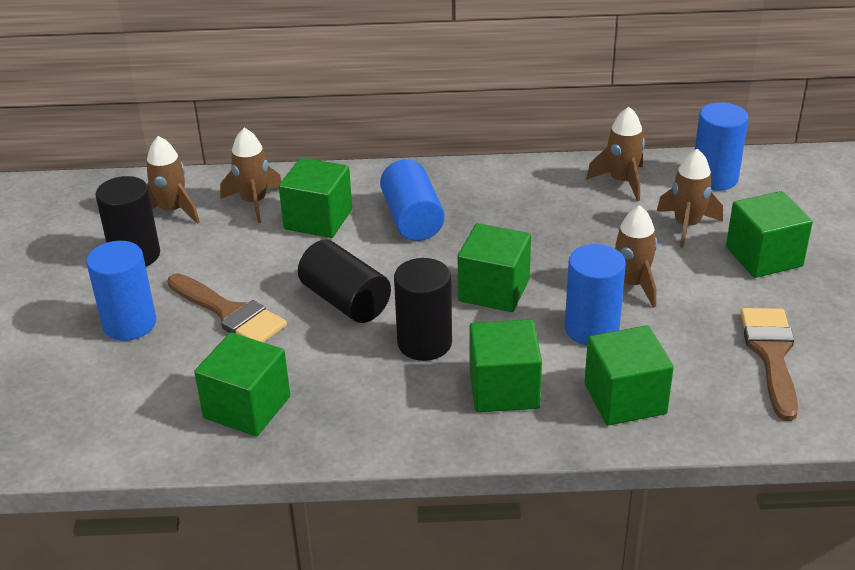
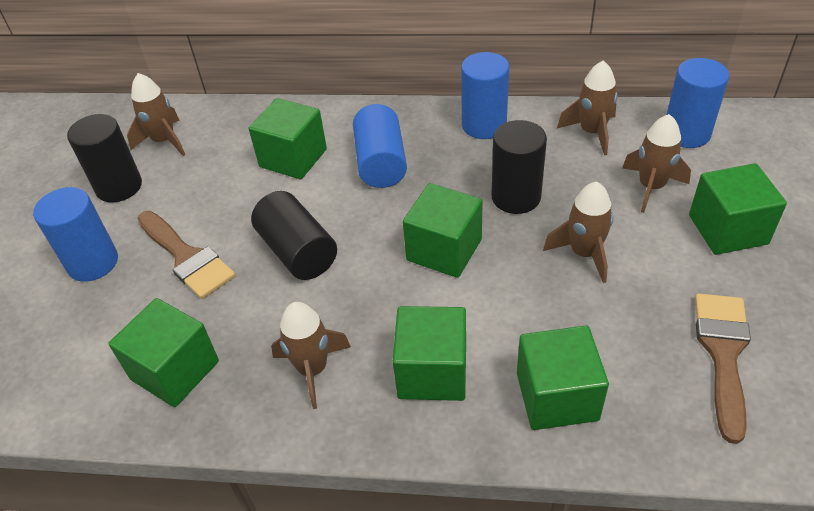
camera: 10 degrees right, 10 degrees up
(254, 202) = (239, 136): brown rocket -> brown rocket (312, 369)
(424, 343) = (363, 308): black cylinder -> black cylinder (516, 197)
(591, 329) = (535, 304): blue cylinder -> blue cylinder (484, 125)

